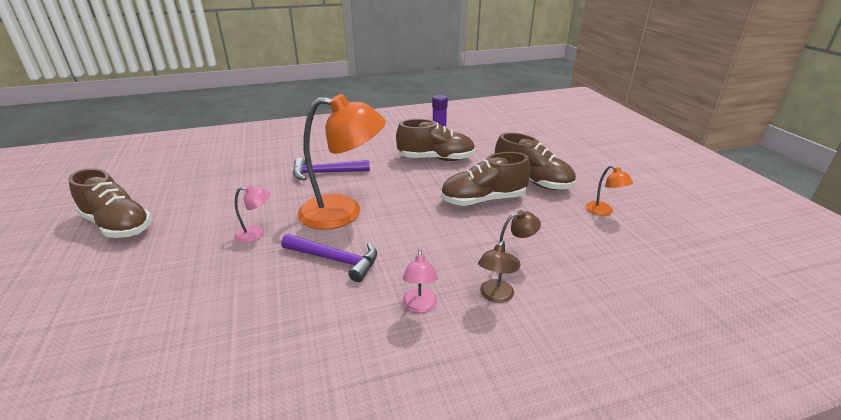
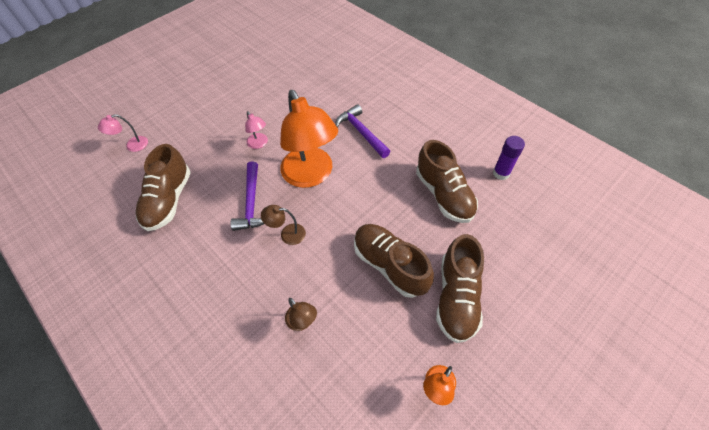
camera: 65 degrees right, 25 degrees up
(118, 225) = (235, 76): brown shoe -> brown shoe (169, 200)
(420, 306) = (224, 278): pink lamp -> pink lamp (132, 145)
(494, 296) = (254, 323): brown lamp -> brown lamp (287, 234)

